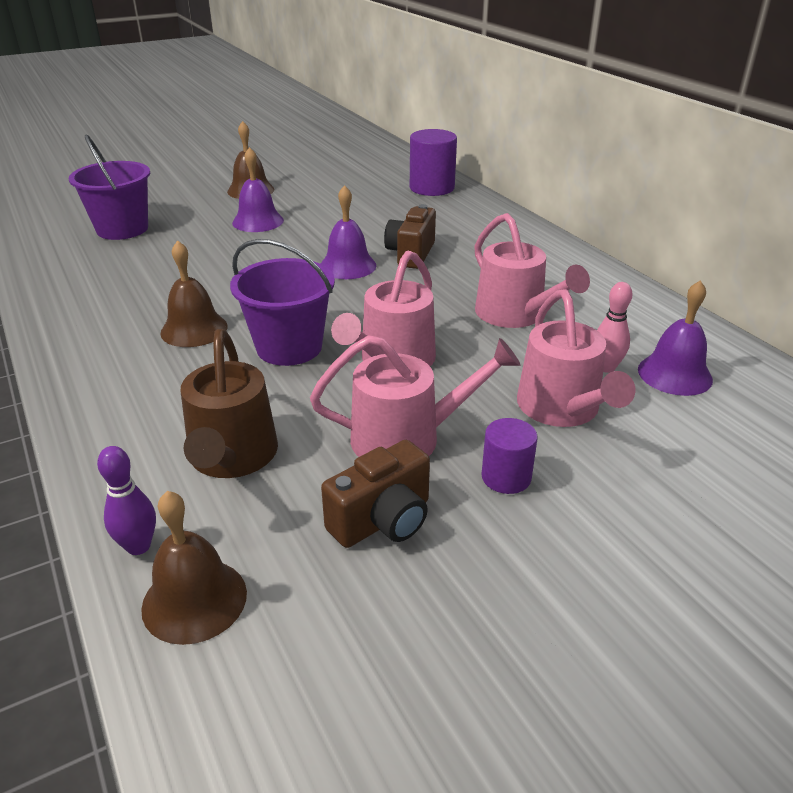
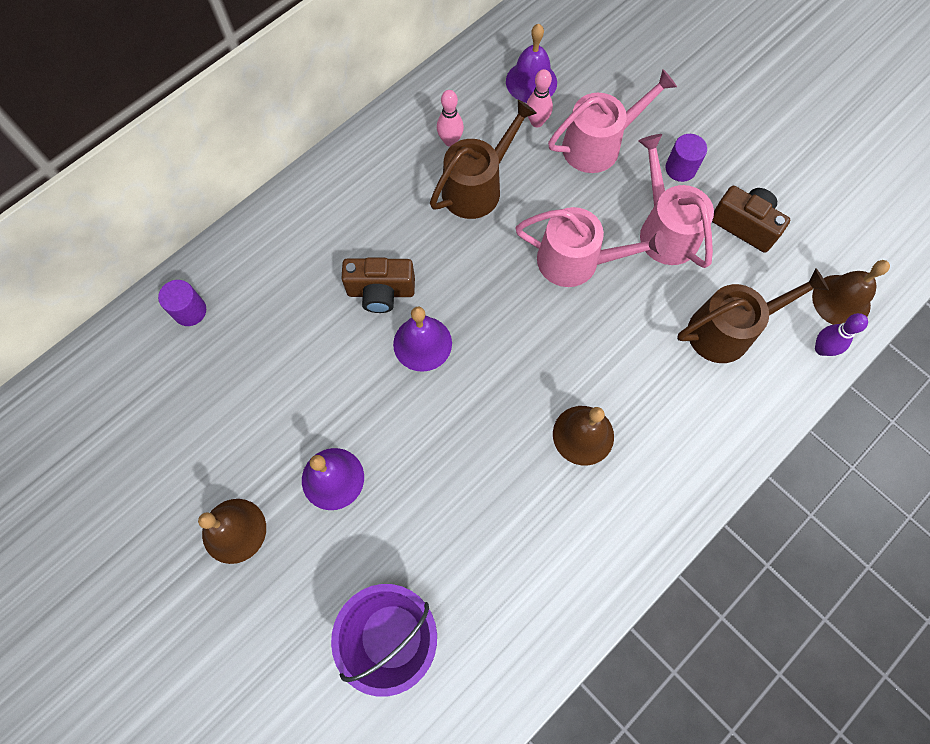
camera: 105 degrees left, 35 degrees up
(289, 347) = (584, 344): purple bucket -> none
(432, 188) = (190, 311): purple cylinder -> purple cylinder, size x0.59
(515, 315) = (477, 187): pink watering can -> brown watering can
(582, 308) = (450, 141): none -> pink bowling pin

